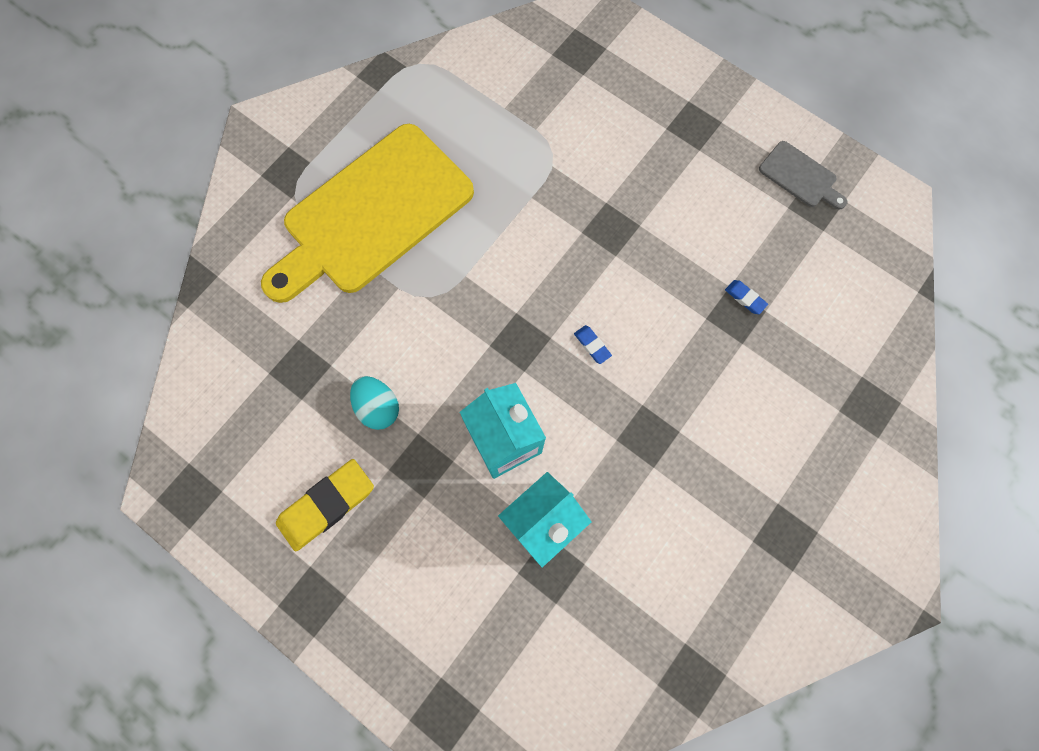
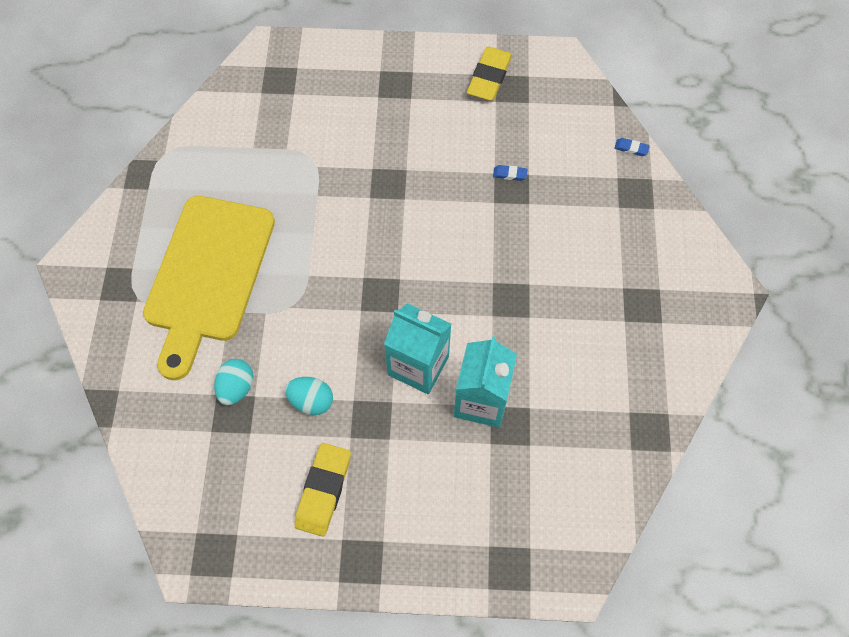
camera: 35 degrees left, 10 degrees down
(320, 345) = (236, 388): none -> turquoise egg
(592, 345) = (431, 266): blue eraser -> blue eraser (631, 148)
(800, 176) = (489, 77): grey cutting board -> yellow eraser

